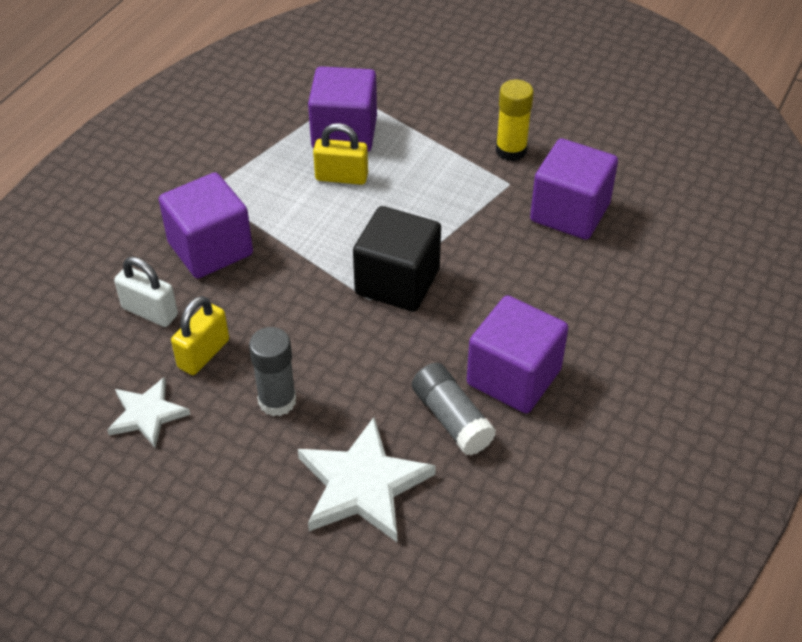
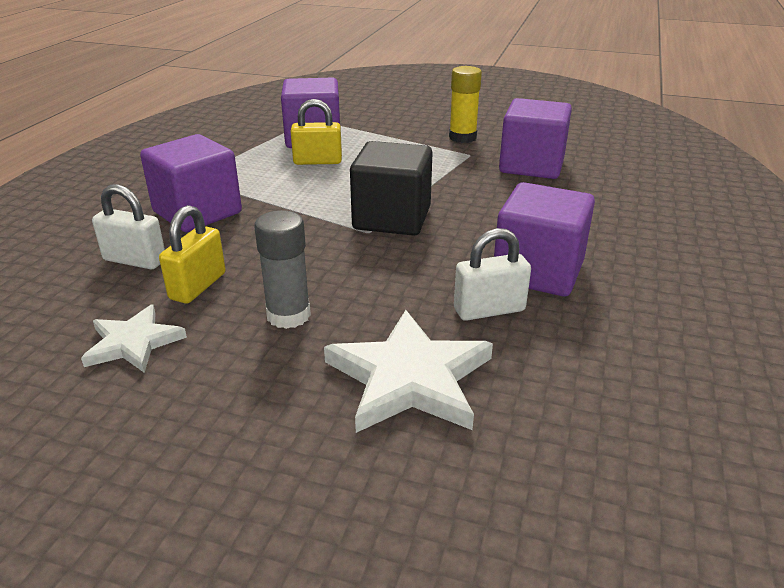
camera: 10 degrees left, 15 degrees down
(452, 419) = (489, 310): grey glue stick -> white padlock

